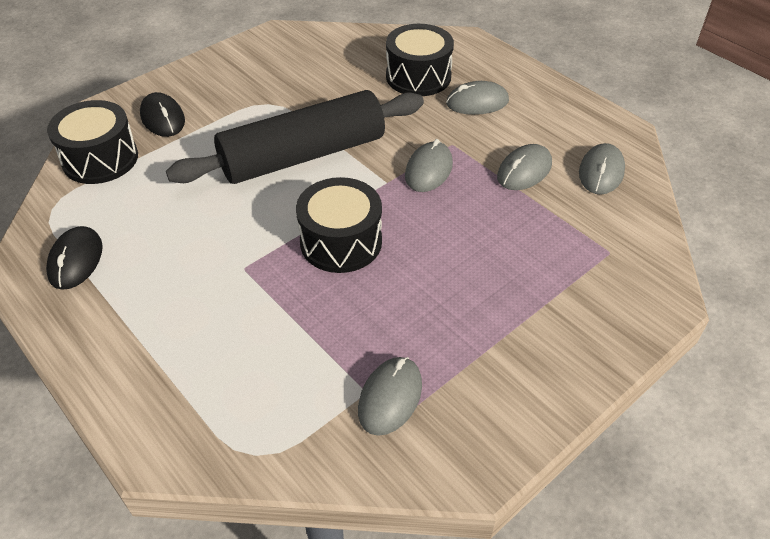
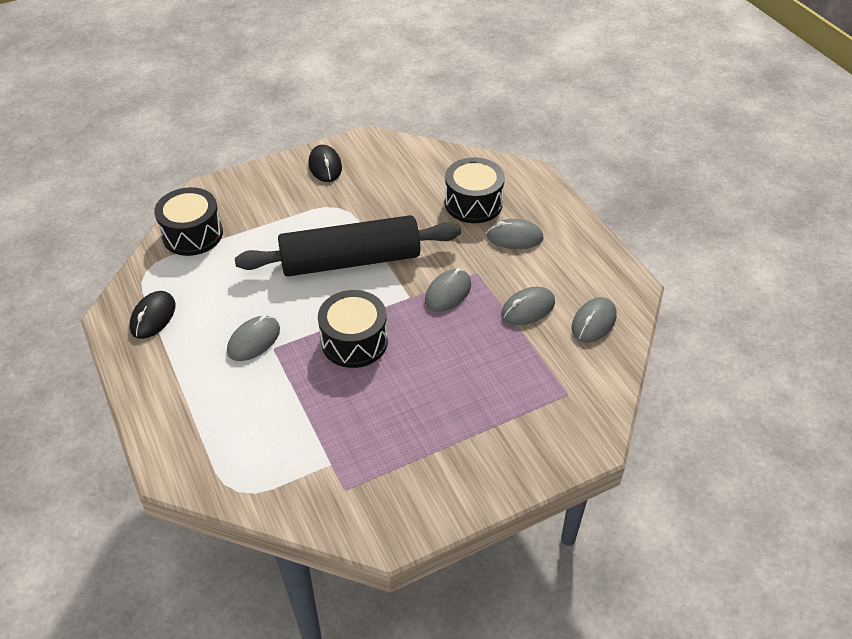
camera: 15 degrees right, 0 degrees up
(163, 118) = (250, 206): black mouse -> black mouse (325, 166)
(390, 397) = (347, 472): grey mouse -> grey mouse (254, 340)

